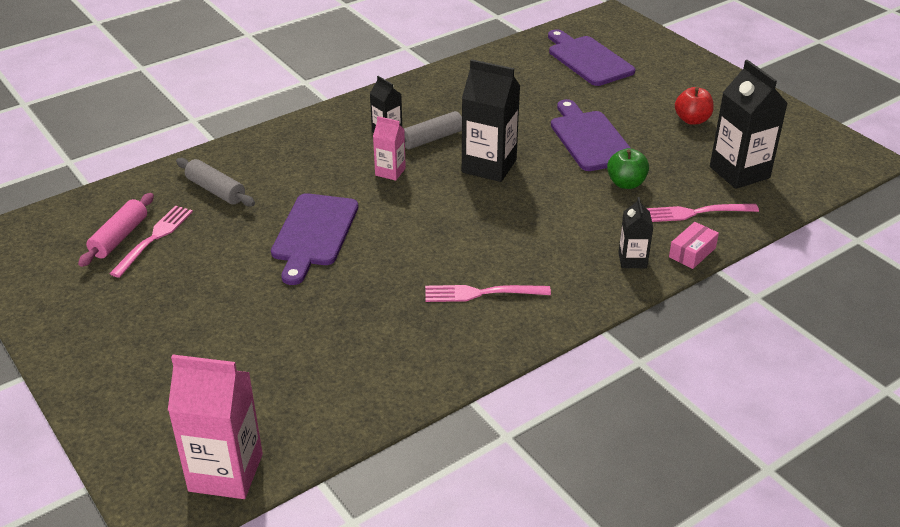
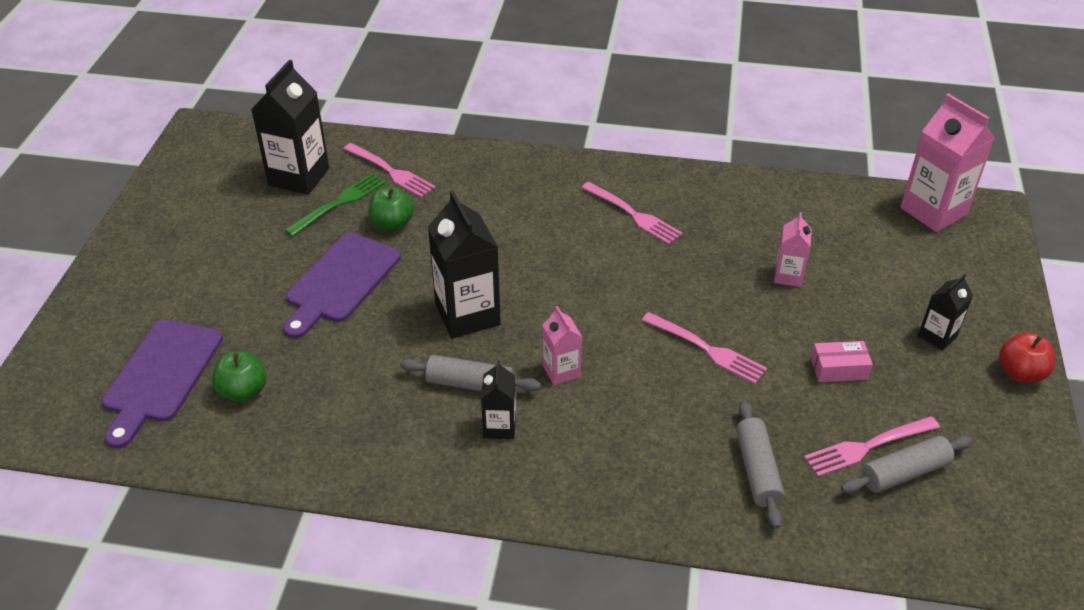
camera: 135 degrees left, 5 degrees up
(119, 237) = (904, 473): pink rolling pin -> grey rolling pin
(307, 319) = (788, 276): none -> pink carton
(314, 234) = (707, 349): purple cutting board -> pink fork
(538, 75) = (243, 391): none -> green apple
(632, 260) = (494, 171): black carton -> black carton (937, 336)
(681, 174) = (339, 203): none -> green fork
(692, 120) = (230, 240): red apple -> red apple (1020, 373)
(692, 252) = (447, 151): pink box -> pink box (839, 369)

